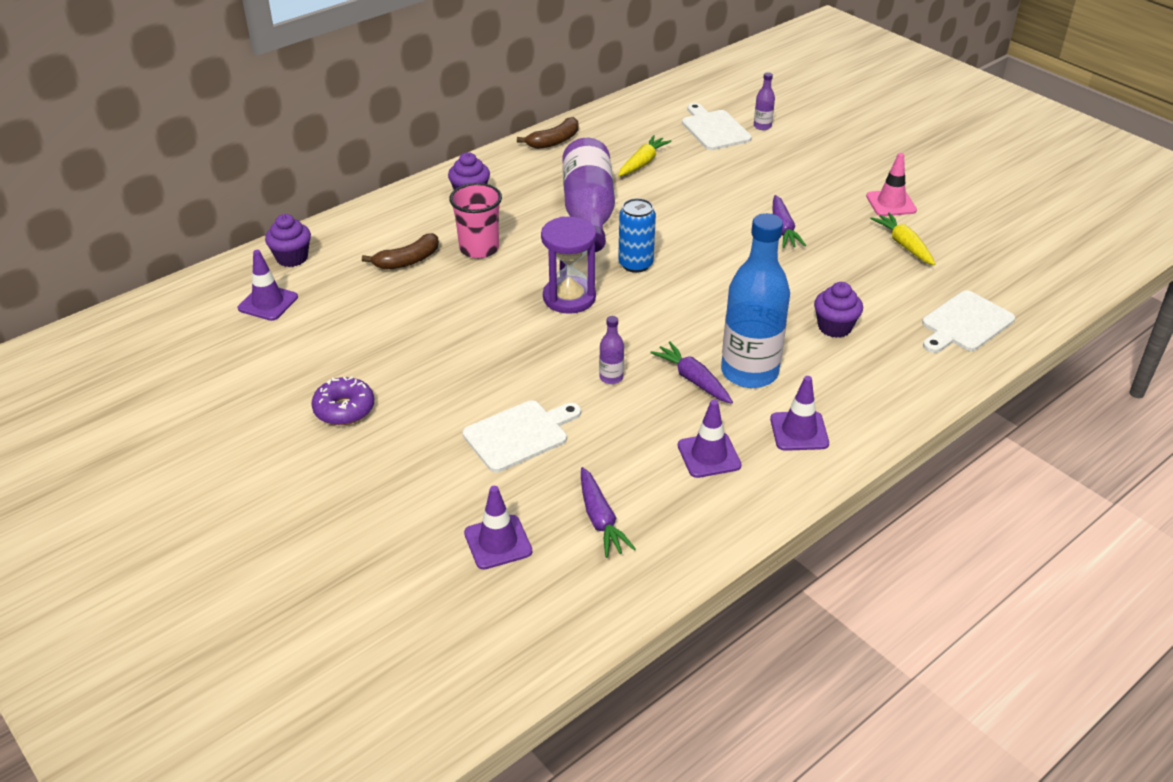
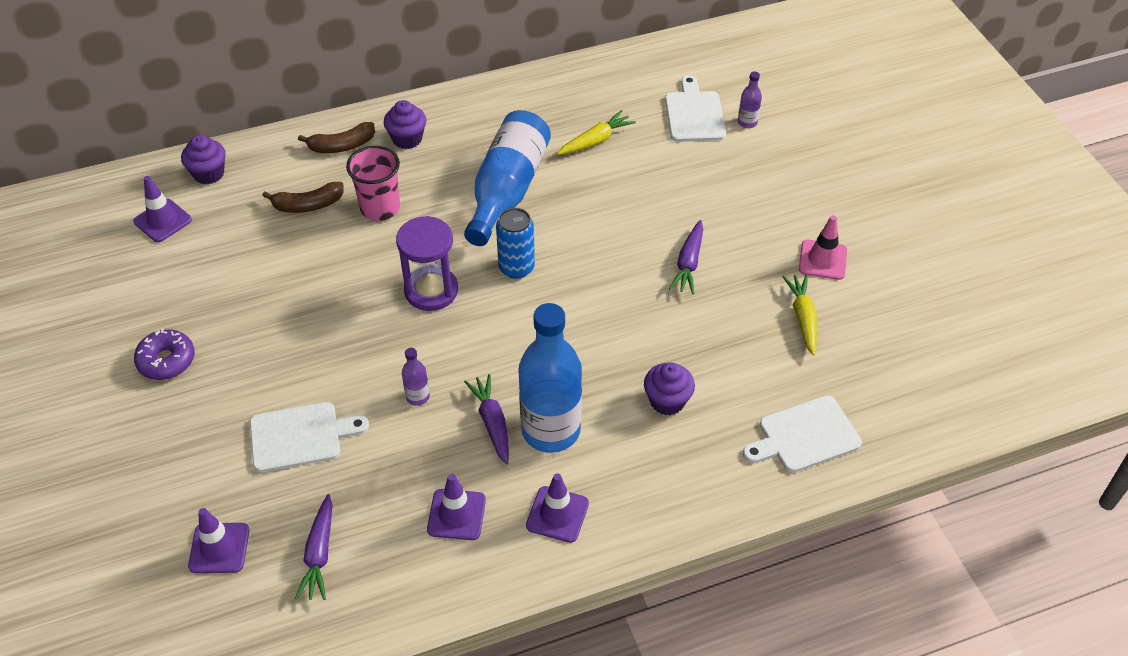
camera: 20 degrees right, 10 degrees up
(554, 141) = (523, 91): brown banana -> brown banana (342, 146)
(588, 212) = (507, 190): purple bottle -> blue bottle

